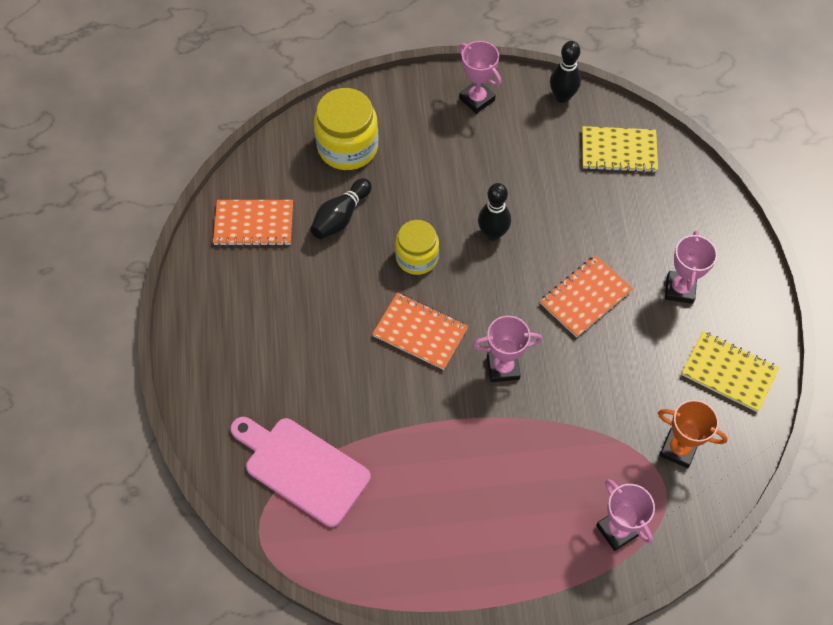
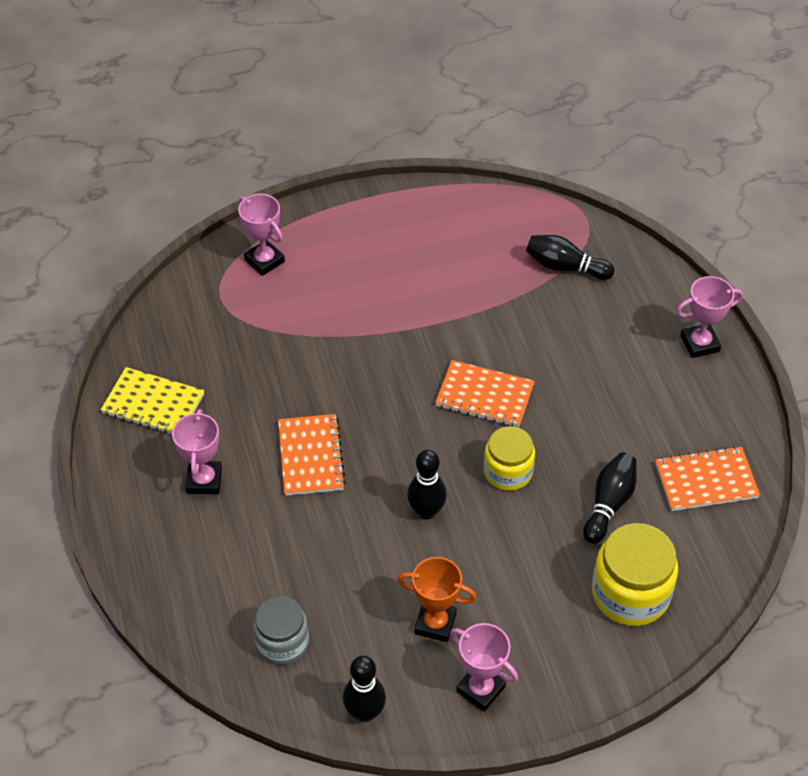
camera: 170 degrees right, 10 degrees down
(302, 468) = (565, 267): pink cutting board -> black bowling pin
(503, 368) = (391, 375): pink trophy -> pink trophy (699, 343)
(585, 297) = (310, 456): orange notebook -> orange notebook turned 45 degrees counterclockwise
(618, 151) = (282, 642): yellow notebook -> grey jar
(678, 449) = (207, 330): orange trophy -> orange trophy (435, 623)

